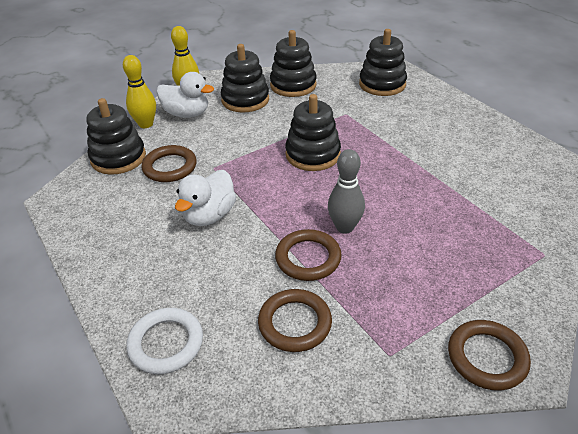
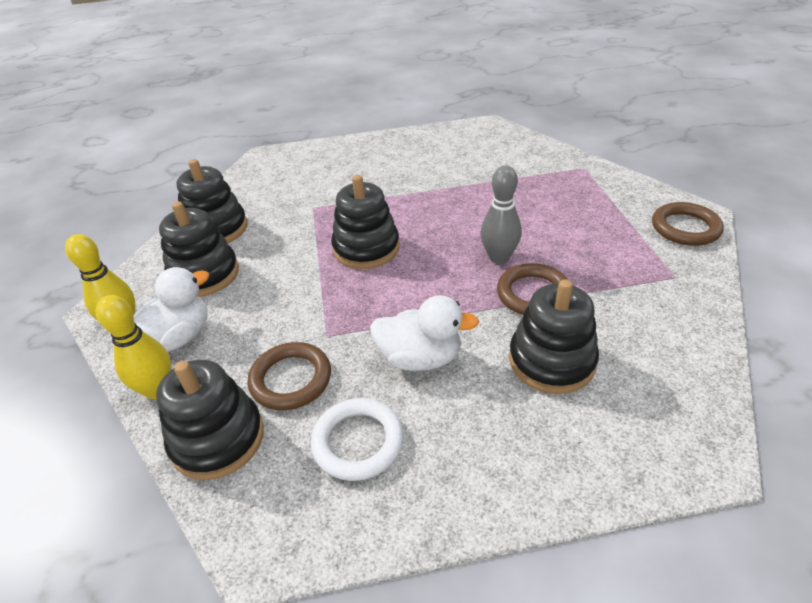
camera: 65 degrees left, 0 degrees up
(166, 343) = (628, 442): white ring -> white ring (358, 442)
(209, 215) = (420, 358): white duck -> white duck turned 45 degrees counterclockwise
(295, 323) = (622, 326): brown ring -> none
(382, 84) = (283, 171): black stacking toy -> black stacking toy (551, 361)

